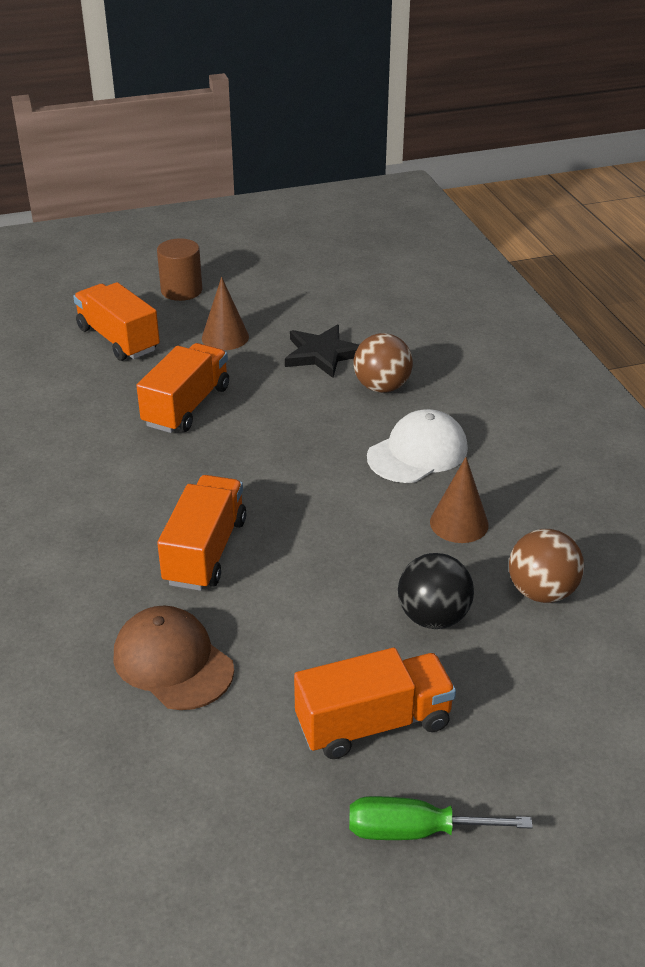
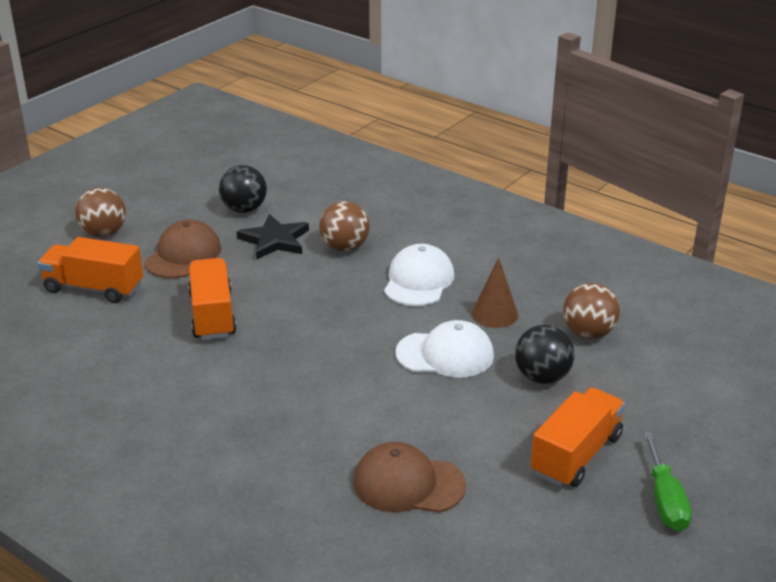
camera: 35 degrees left, 5 degrees down
(181, 290) = (103, 233): brown cylinder -> brown ball
(205, 551) = (346, 405): orange truck -> none
(225, 337) = (183, 255): brown cone -> brown cap
(328, 312) = (244, 209): none -> black ball
(358, 544) = (445, 354): none -> white cap
(414, 831) = (665, 500): green screwdriver -> green screwdriver turned 60 degrees counterclockwise

